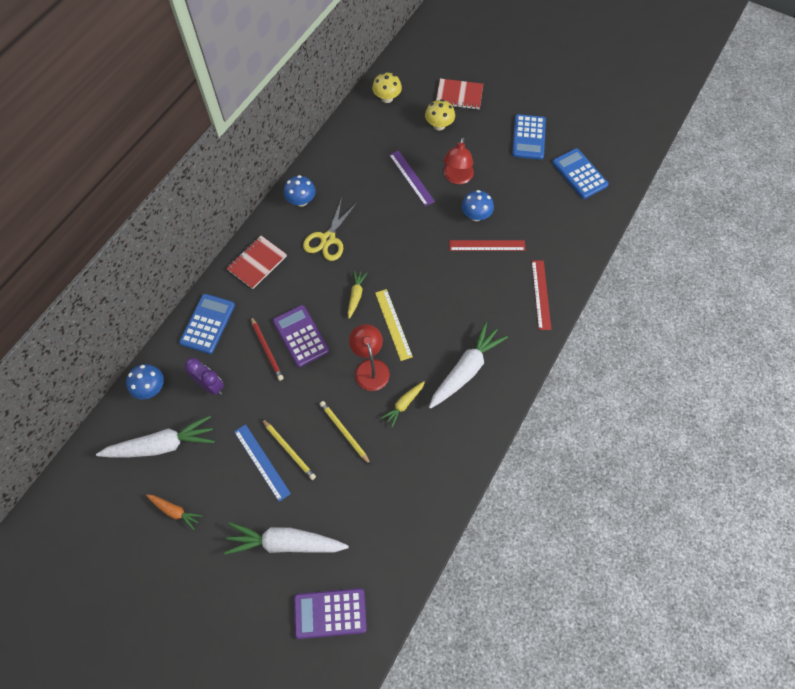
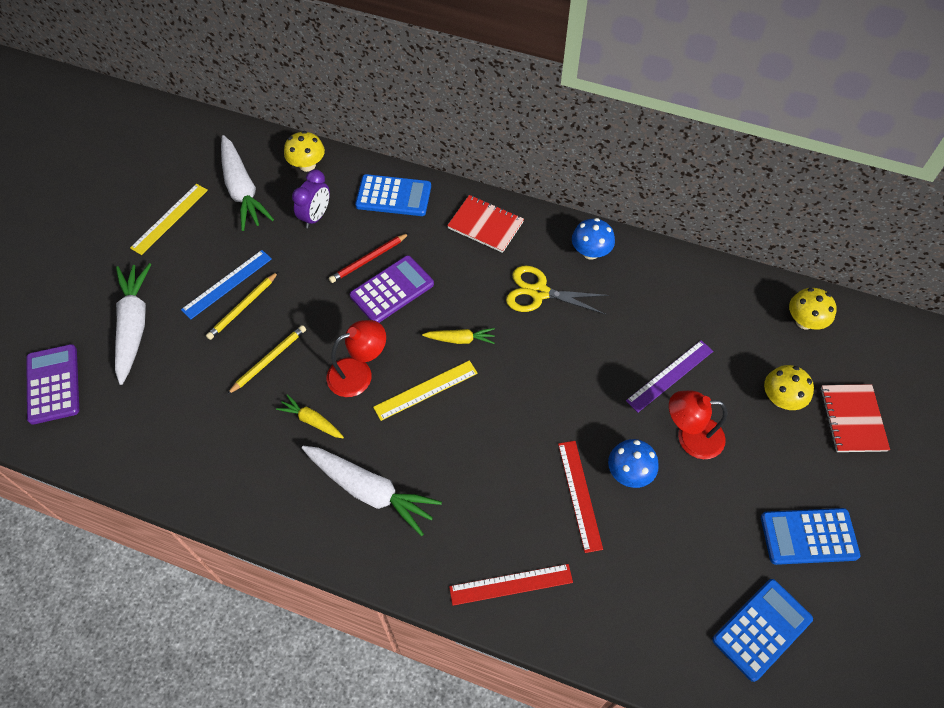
camera: 80 degrees right, 5 degrees down
(151, 388) = (307, 165): blue mushroom -> yellow mushroom
(175, 511) = (169, 218): orange carrot -> yellow ruler

